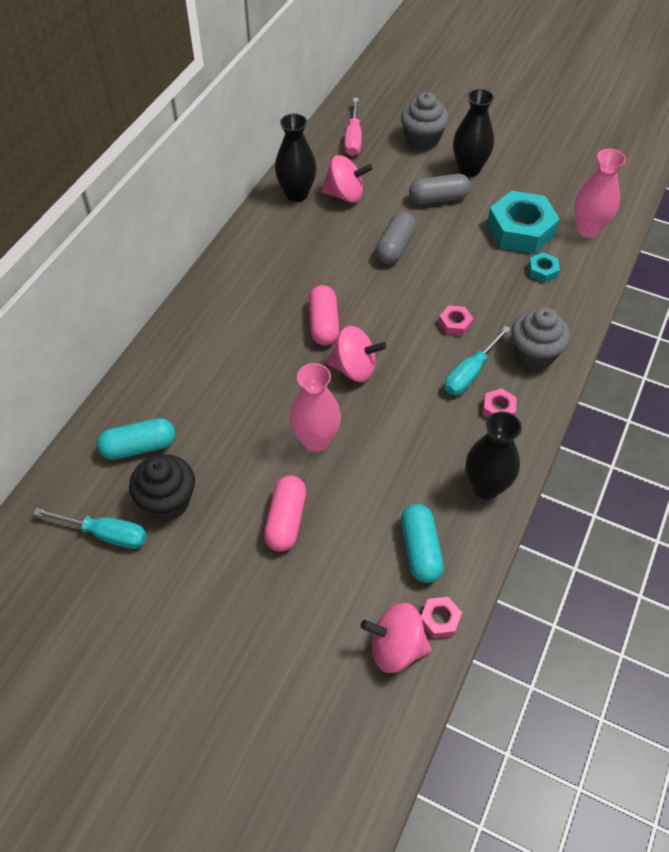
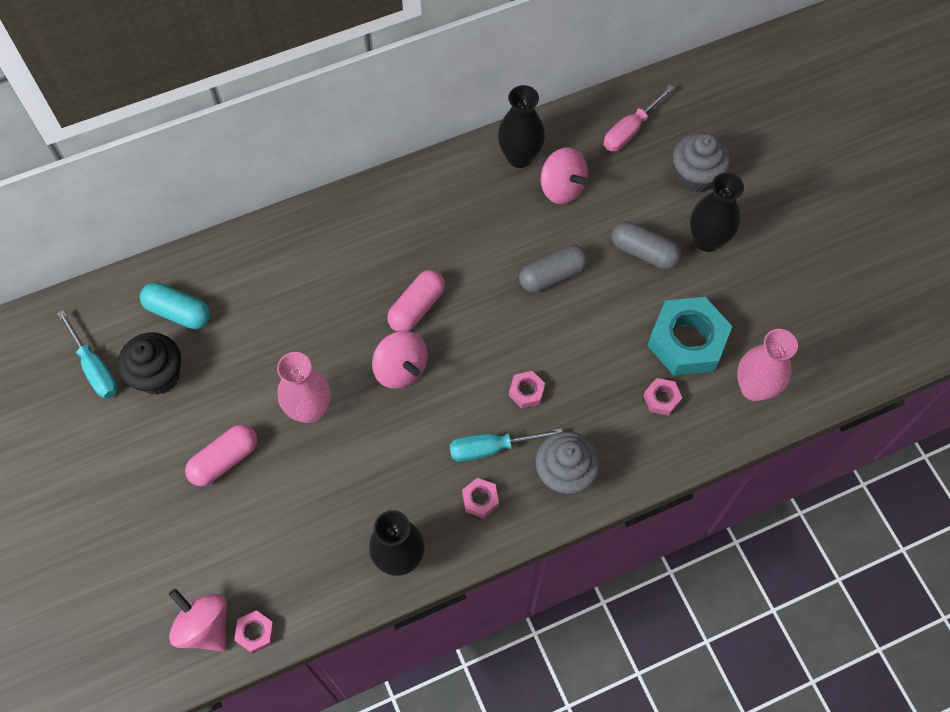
camera: 40 degrees right, 10 degrees up
(420, 550) = (296, 567): turquoise capsule -> none
(542, 271) = (661, 399): turquoise nut -> pink nut

